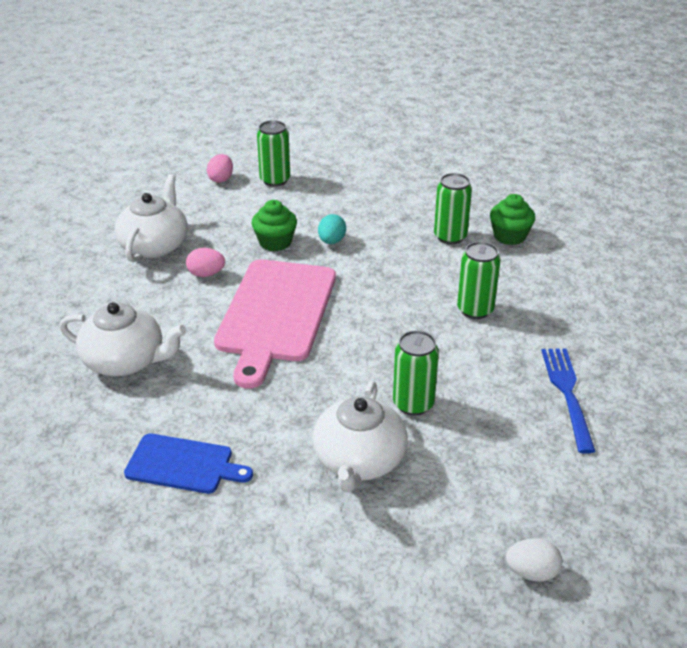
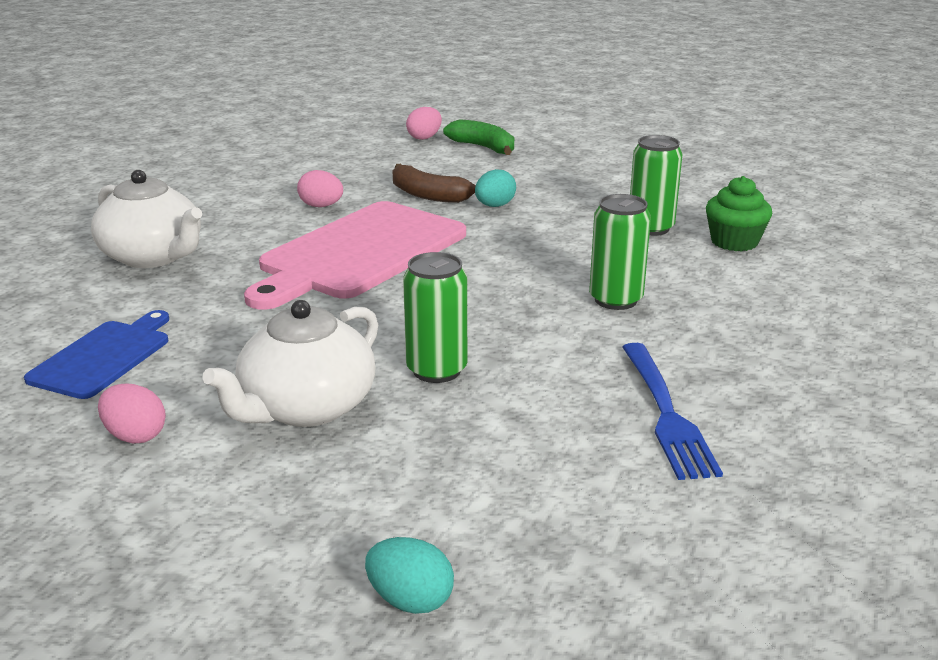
camera: 25 degrees right, 10 degrees down
(155, 246) = (294, 175): white teapot -> none
(183, 465) = (104, 357): blue cutting board -> blue cutting board turned 105 degrees counterclockwise
(271, 521) = (135, 436): none -> pink egg
(275, 180) = (483, 147): green can -> green banana
(275, 242) = (427, 195): green cupcake -> brown banana
(531, 572) = (410, 600): white egg -> turquoise egg
(567, 394) = (666, 413): blue fork -> blue fork turned 150 degrees clockwise

